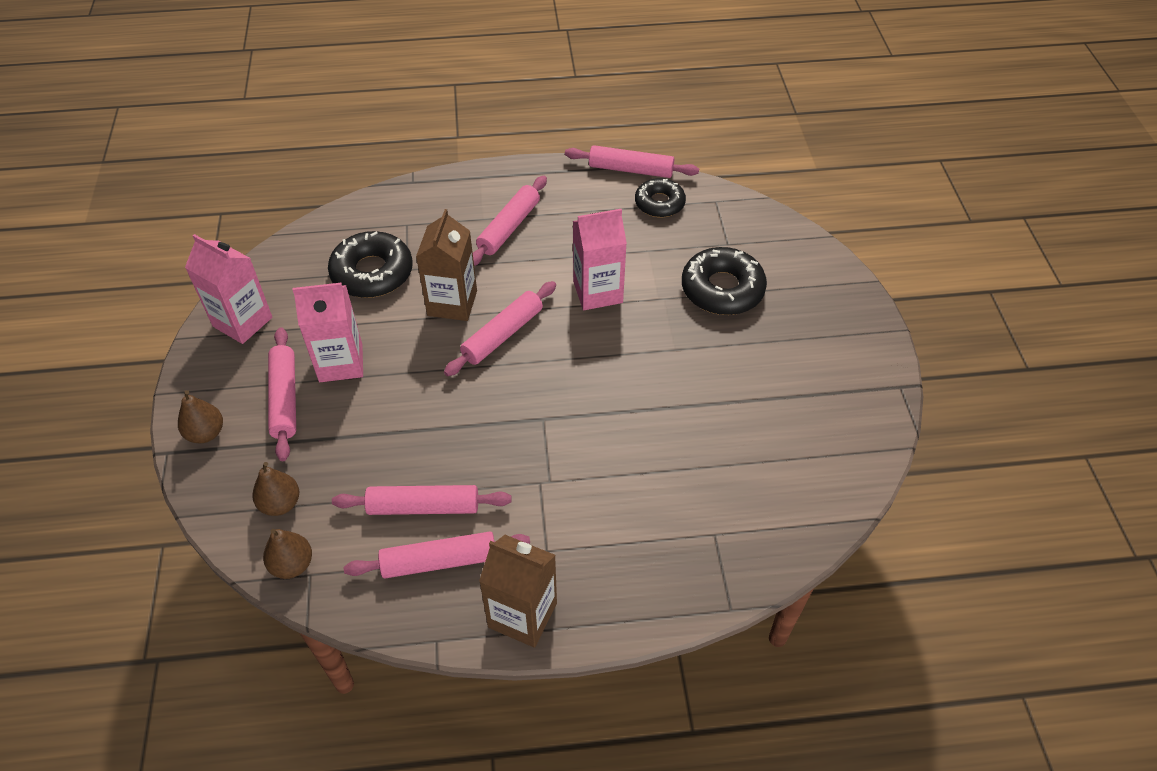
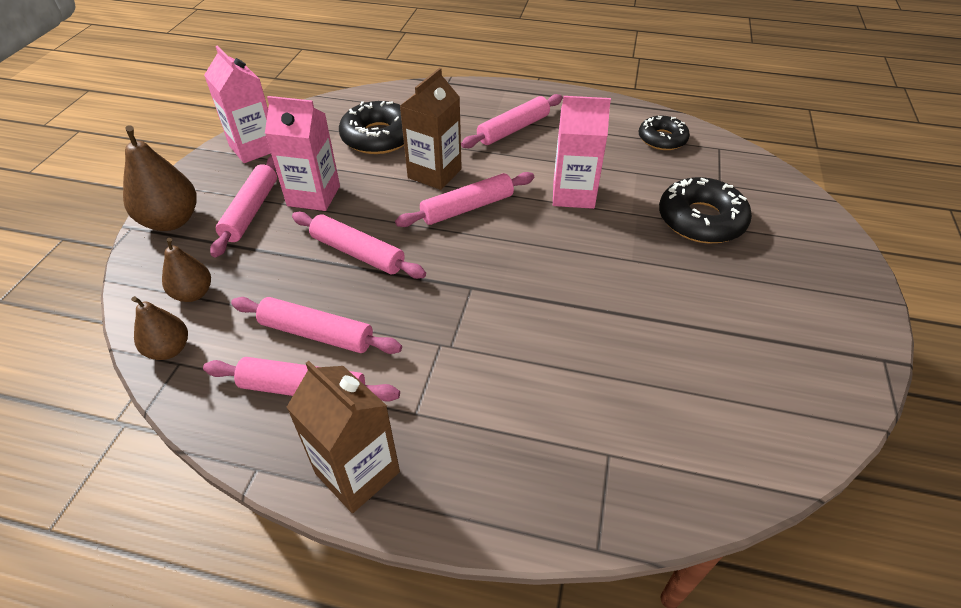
camera: 20 degrees right, 5 degrees down
(206, 433) = (171, 221): brown pear -> brown pear, size x1.63
(631, 169) = (644, 109): pink rolling pin -> pink rolling pin (358, 253)

